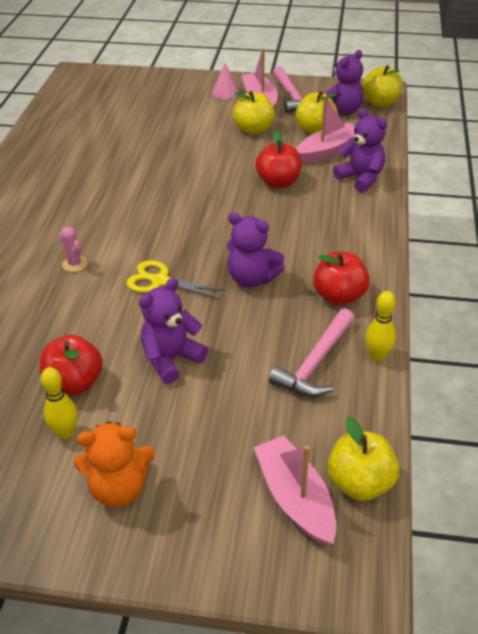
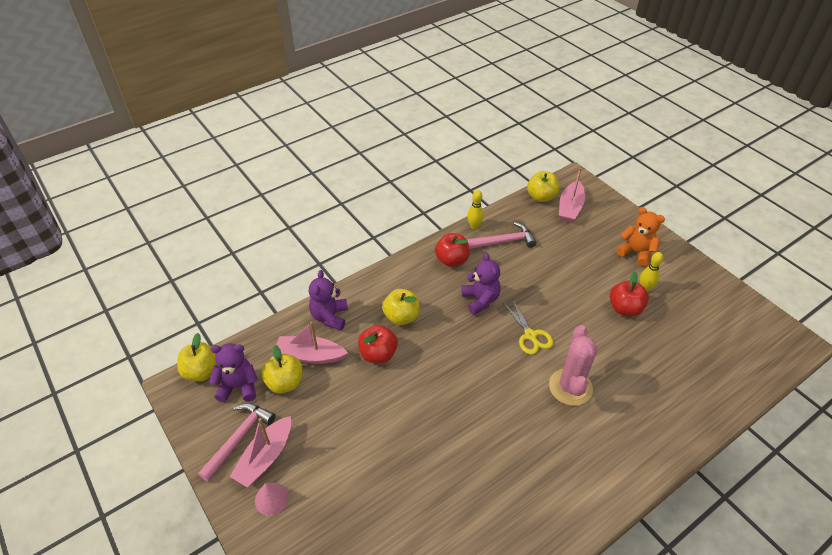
camera: 135 degrees left, 5 degrees up
(75, 264) = (570, 387): pink cactus -> pink cactus, size x2.21
(171, 359) = (567, 287): purple teddy bear -> none
(253, 130) = (321, 422): yellow apple -> yellow apple (401, 317)

